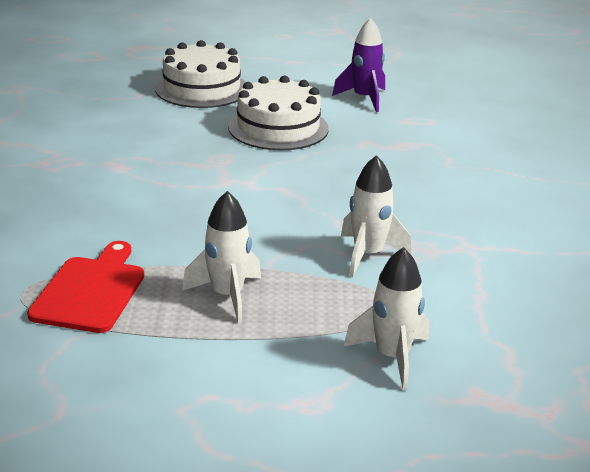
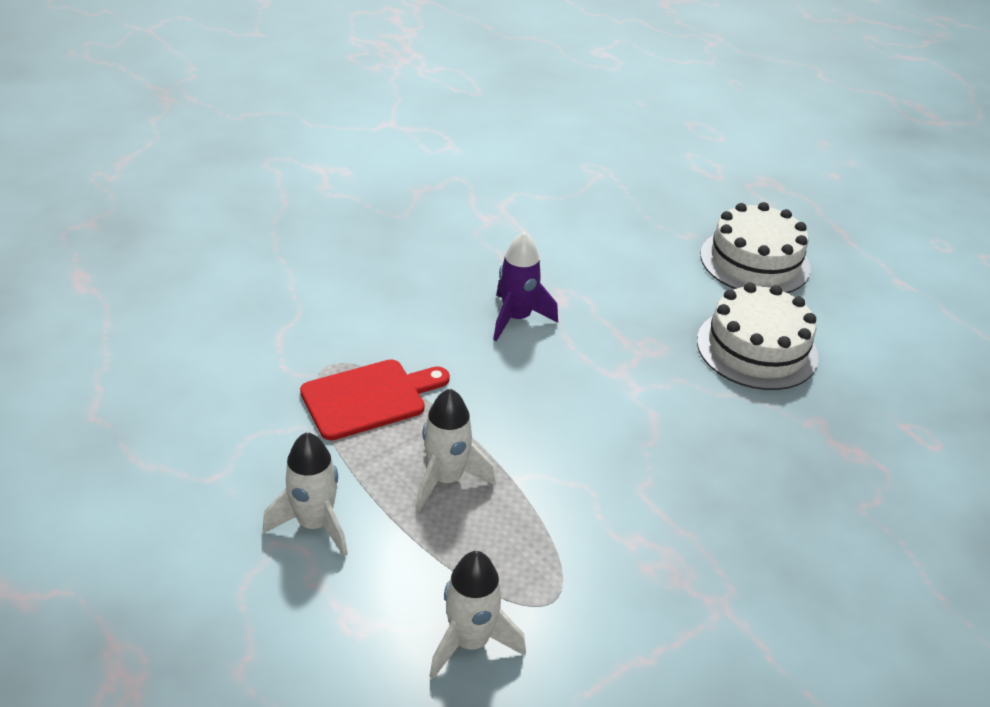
camera: 50 degrees right, 10 degrees up
(364, 99) = (904, 372): purple rocket -> purple rocket (516, 318)
(368, 255) = (614, 536): white rocket -> white rocket (314, 524)

